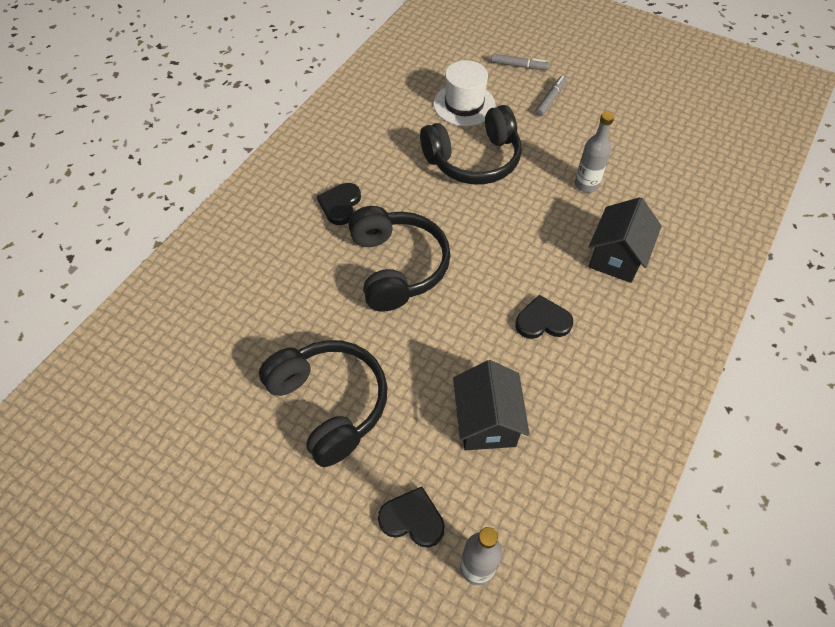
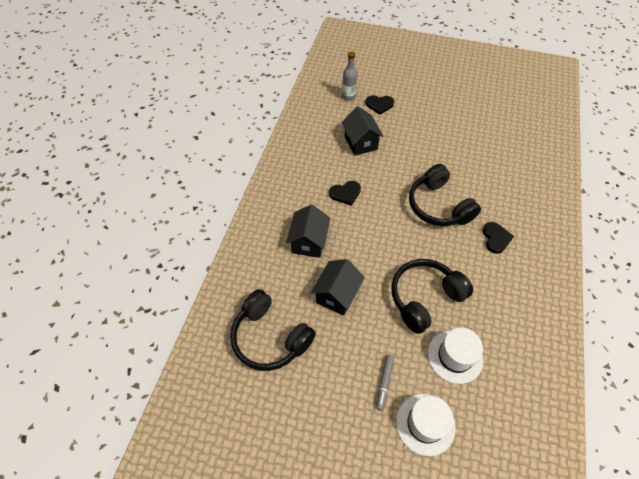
camera: 165 degrees right, 0 degrees up
(329, 404) = (436, 135): black headphones -> black headphones (270, 337)
(519, 66) = (425, 424): grey marker -> white hat
(586, 185) = (337, 295): grey bottle -> black house

